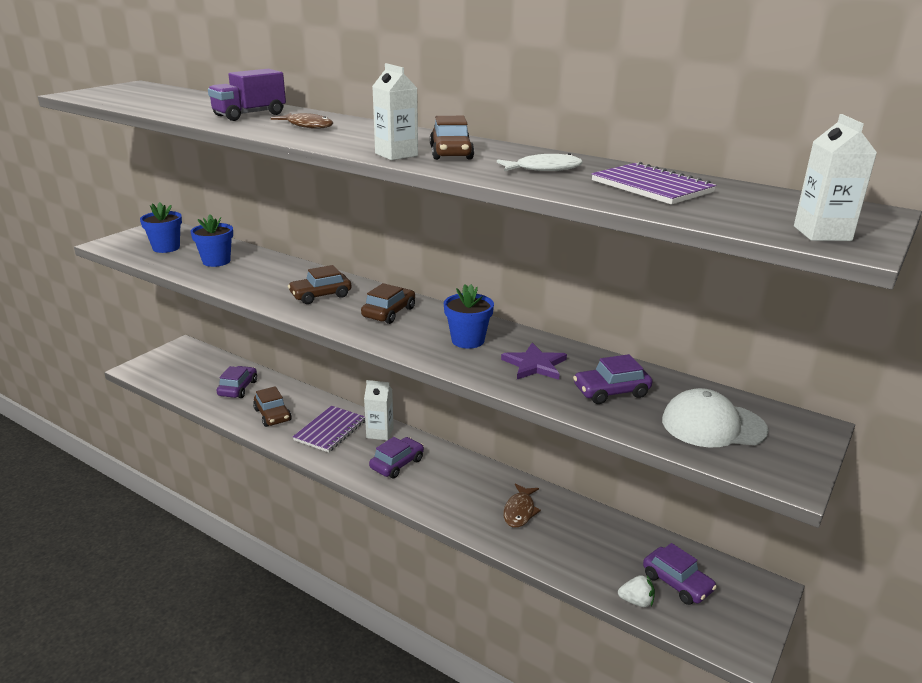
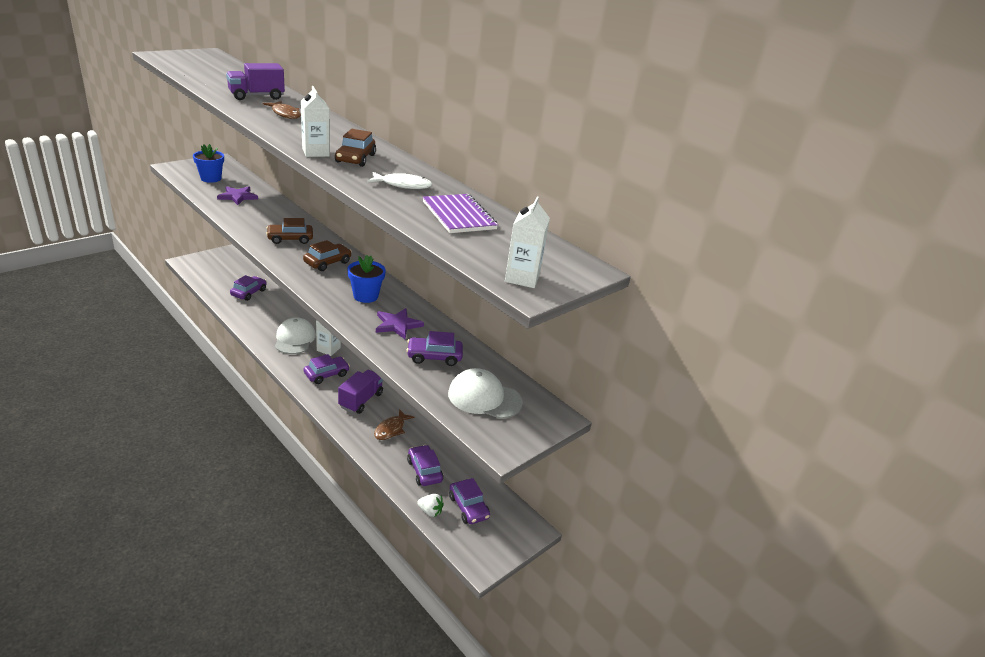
camera: 10 degrees right, 5 degrees up
(216, 261) = (238, 196): blue flower pot -> purple star
(272, 415) = (261, 318): brown car -> none
(330, 430) = (294, 339): purple notebook -> white cap
(459, 485) = (361, 400): none -> purple truck
(594, 552) = (424, 471): none -> purple car

